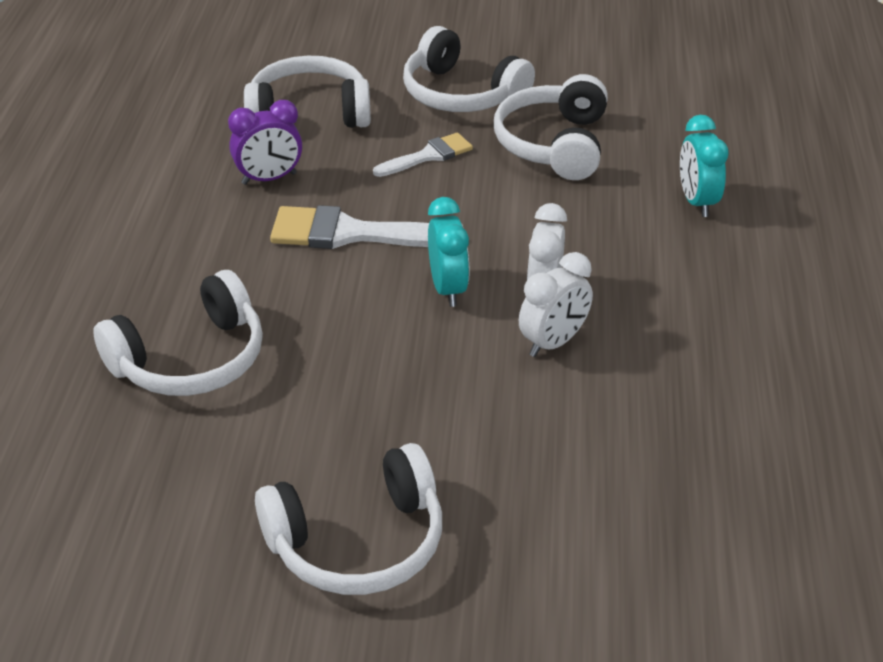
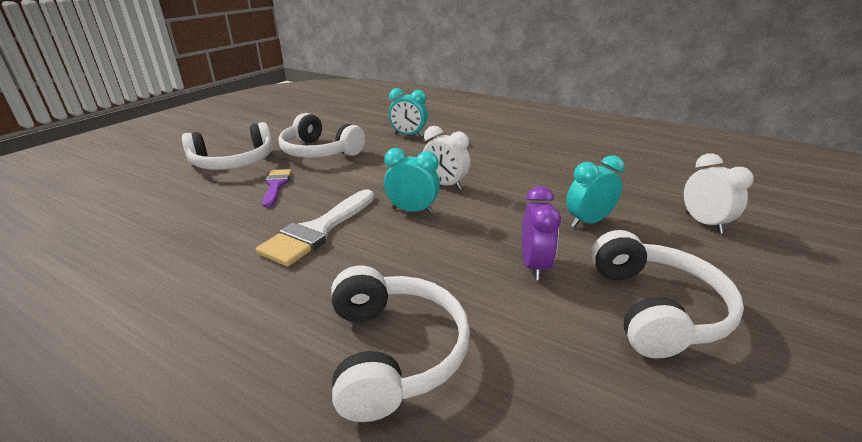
camera: 65 degrees left, 10 degrees down
(269, 179) = (207, 249): purple clock -> purple clock (534, 266)
(309, 113) = (159, 214): white headphones -> none
(428, 156) = (276, 185): white brush -> purple brush
(536, 462) = (587, 222): none -> turquoise clock
(553, 343) = (487, 192): white clock -> white clock (703, 223)

